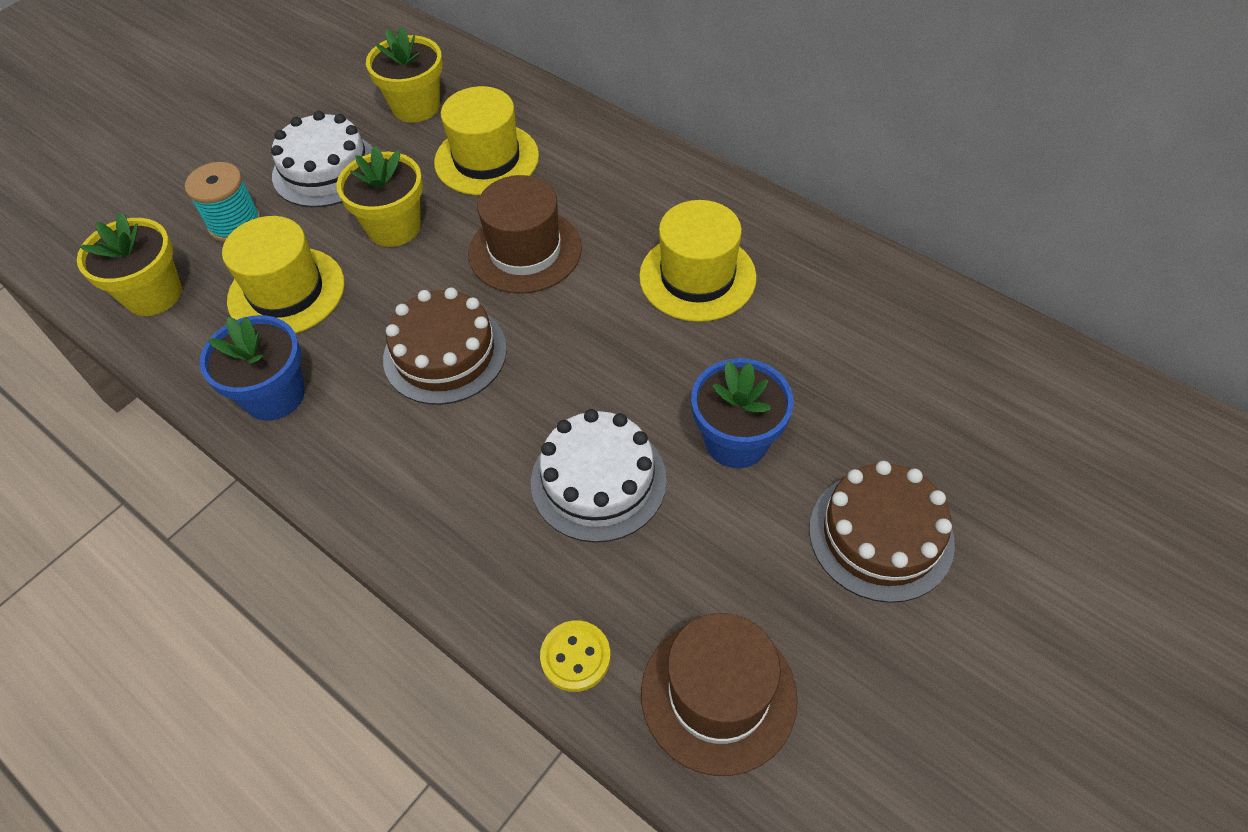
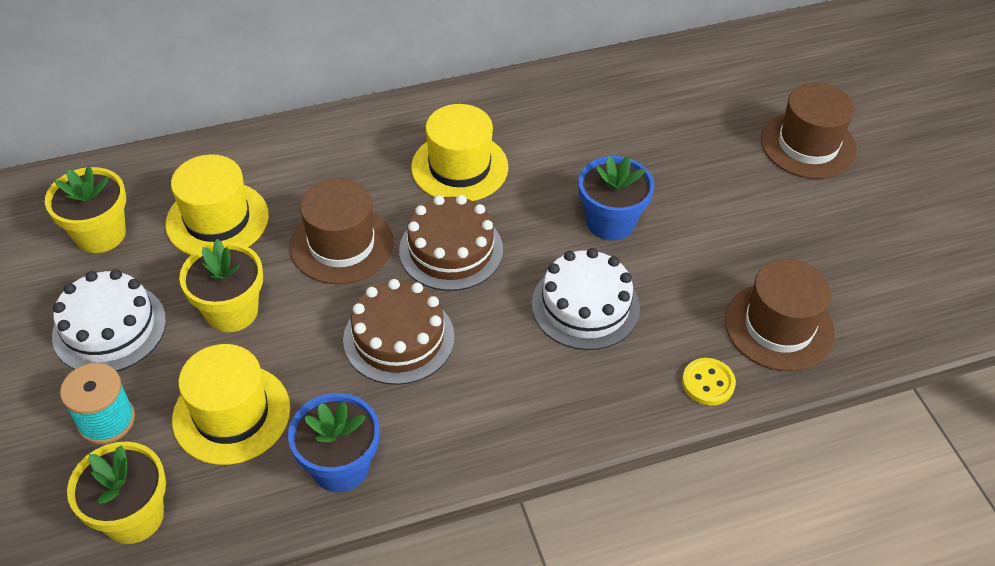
camera: 60 degrees left, 5 degrees down
(881, 535) = (727, 197): brown cake -> brown cake (451, 250)
(1061, 582) = (808, 145): none -> brown hat

